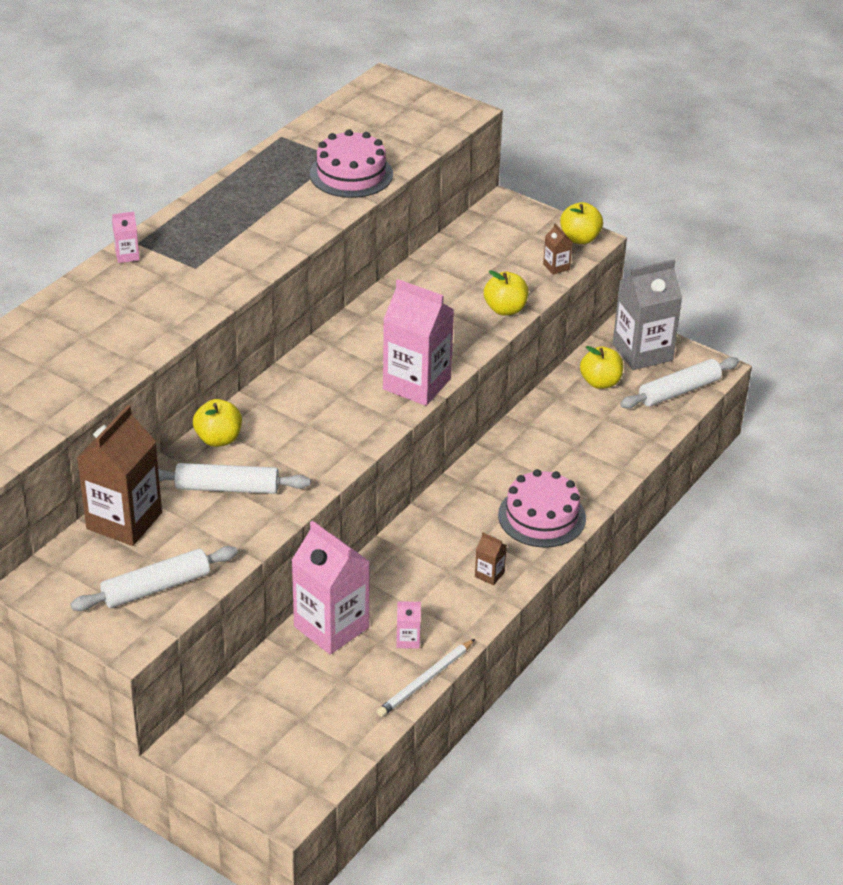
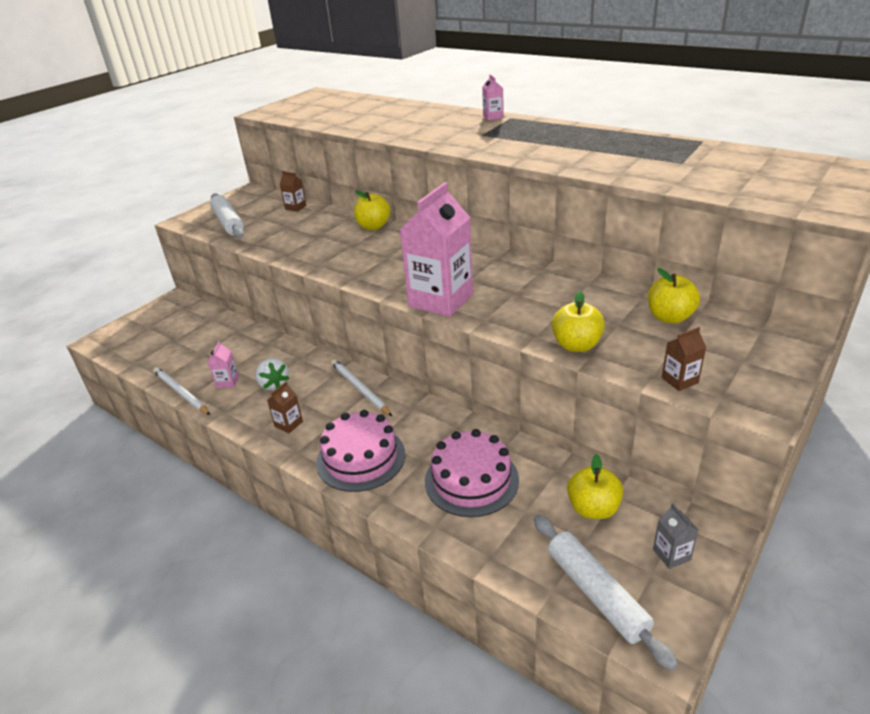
camera: 95 degrees right, 5 degrees down
(124, 521) = (295, 207): brown carton -> brown carton, size x0.42
(227, 488) = (319, 234): white rolling pin -> none
(331, 627) = (255, 345): pink carton -> none
(351, 174) = (654, 170): pink cake -> pink cake (471, 480)
(417, 596) = (274, 384): none -> white strawberry
(433, 523) = (360, 389): none -> white pencil
(579, 238) = (758, 399): yellow apple -> yellow apple (669, 317)
(642, 352) = (671, 554): grey carton -> grey carton, size x0.42

